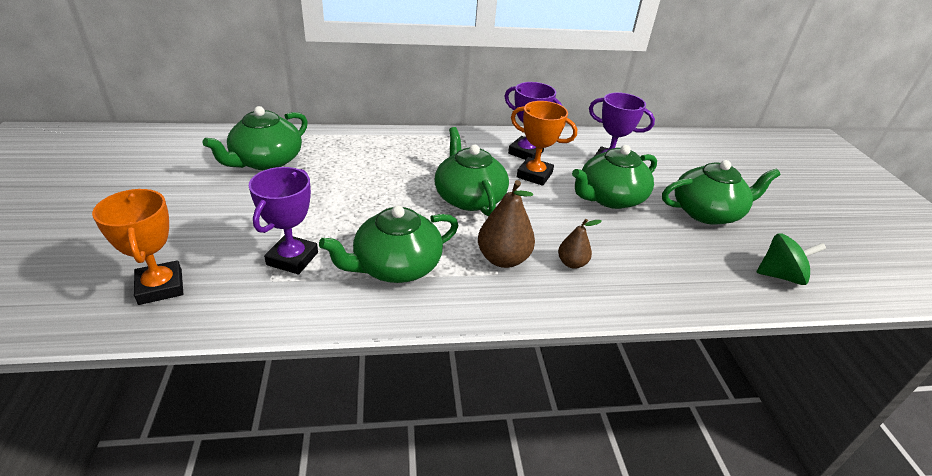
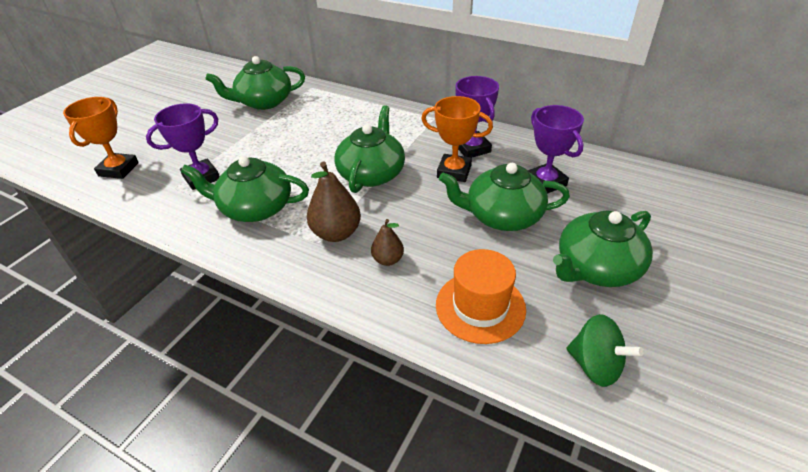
camera: 40 degrees right, 5 degrees up
(534, 175) = (454, 171): orange trophy -> orange trophy turned 45 degrees counterclockwise
(676, 269) = (480, 307): none -> orange hat
(707, 212) = (596, 268): green teapot -> green teapot turned 120 degrees clockwise

